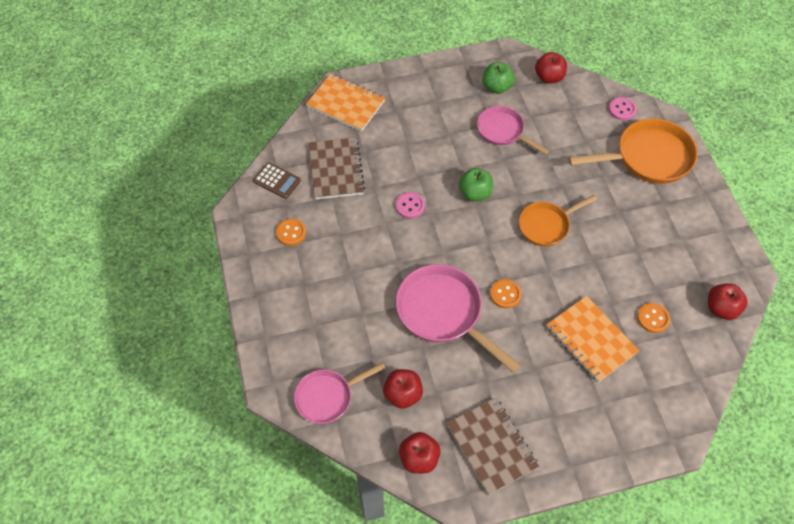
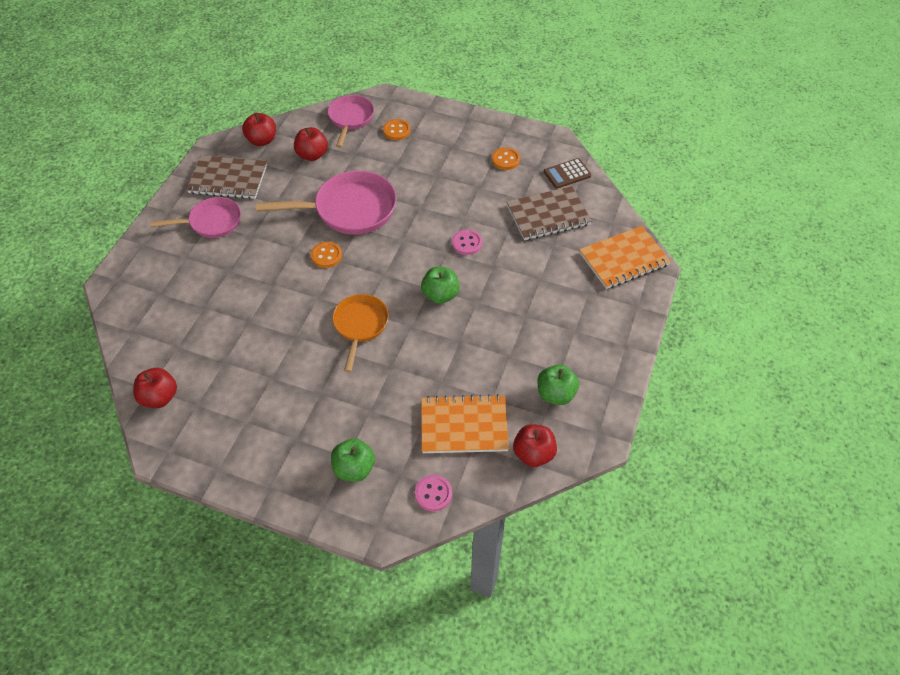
camera: 125 degrees right, 5 degrees down
(336, 170) = (548, 215): brown notebook -> brown notebook turned 45 degrees counterclockwise
(503, 131) = (493, 362): pink pan -> pink pan (212, 222)
(591, 340) = (235, 284): orange notebook -> orange notebook (464, 425)
(648, 157) = (354, 469): orange pan -> green apple
(653, 318) = (205, 339): orange button -> orange button (396, 130)

